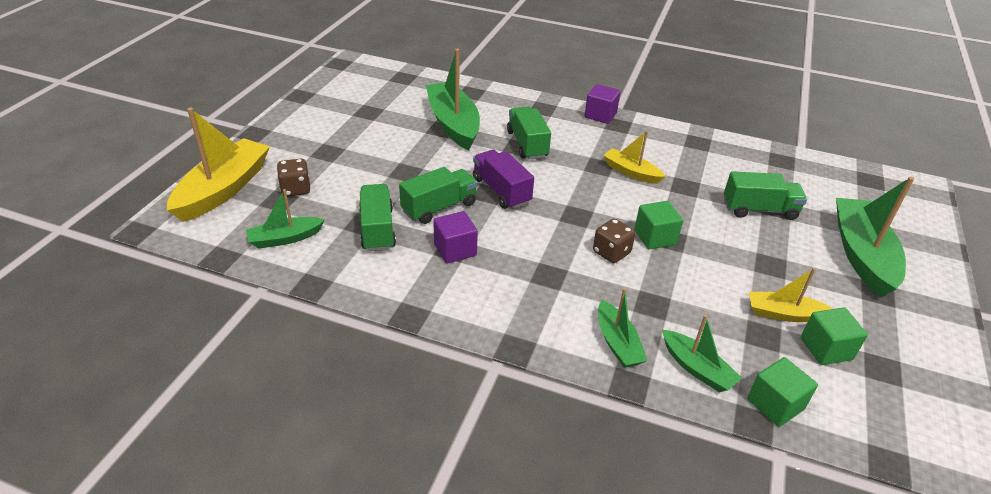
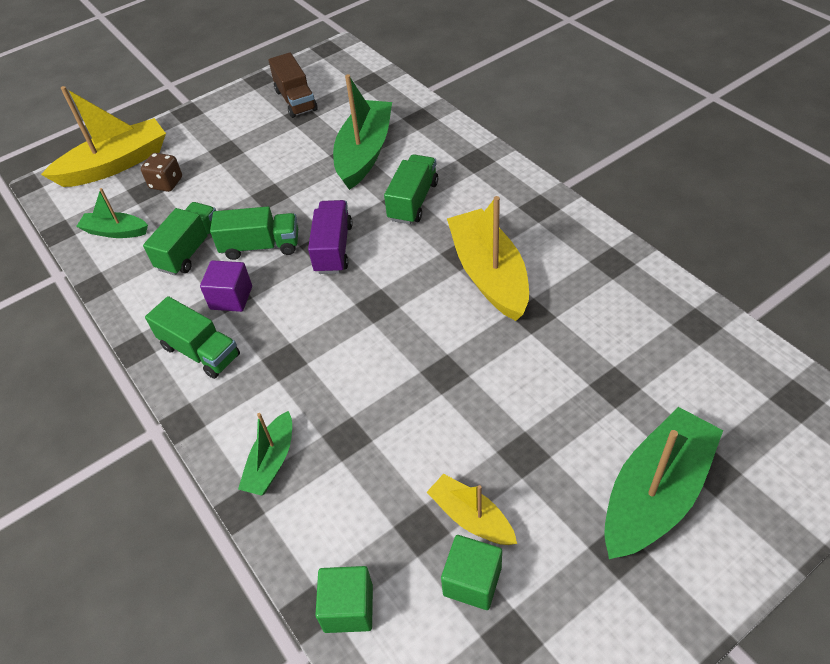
camera: 40 degrees right, 10 degrees up
(352, 103) = (296, 100): none -> brown truck
(600, 115) = (531, 188): purple cube -> none
(611, 252) = (367, 362): brown dice -> none
(631, 172) = (489, 274): yellow boat -> yellow boat, size x1.82
(655, 237) = (430, 364): green cube -> none
(697, 368) = (315, 528): green boat -> none
(759, 210) = (589, 380): green truck -> green truck (200, 351)

